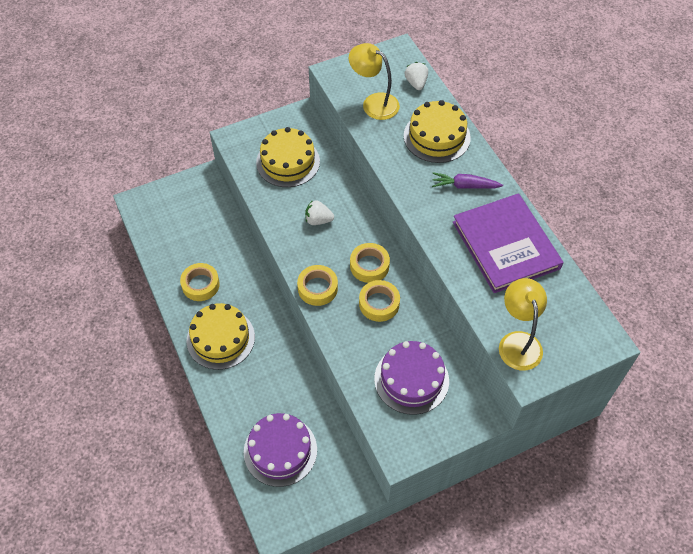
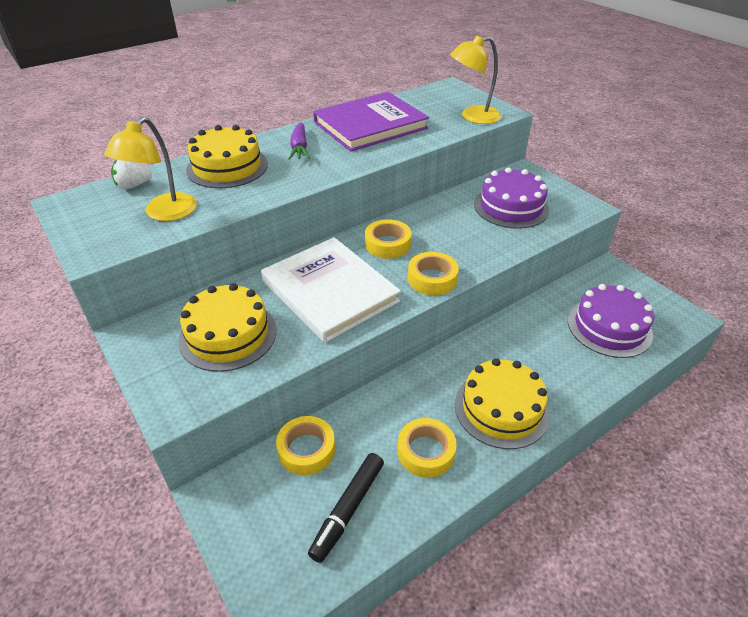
camera: 100 degrees left, 15 degrees down
(175, 238) = (348, 509): none -> black marker
(318, 220) = (330, 291): white strawberry -> white book
(379, 303) = (434, 233): yellow tape -> yellow tape (306, 449)

